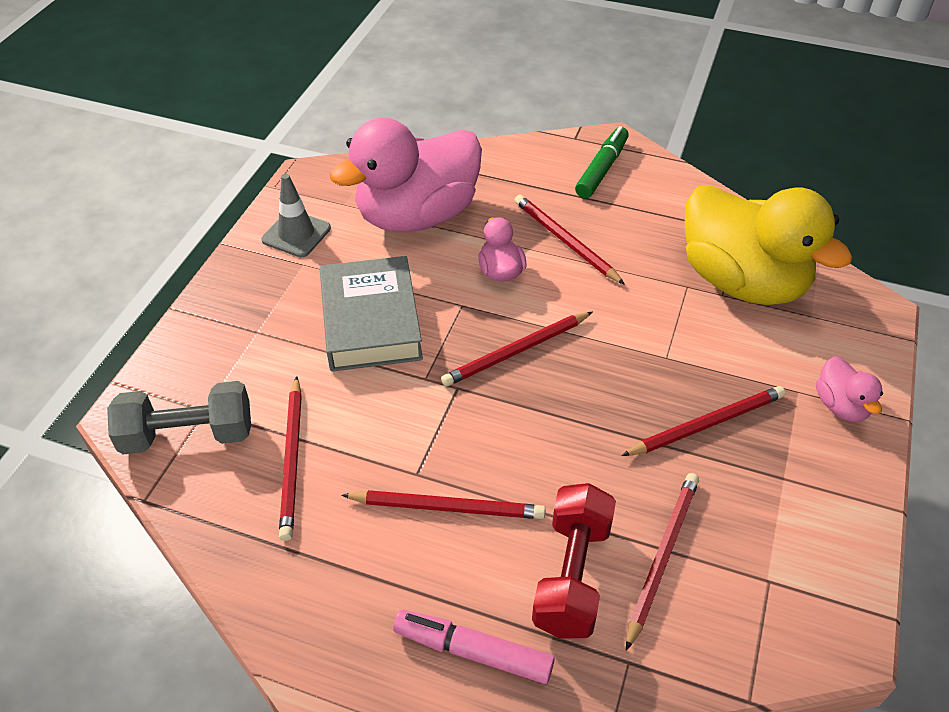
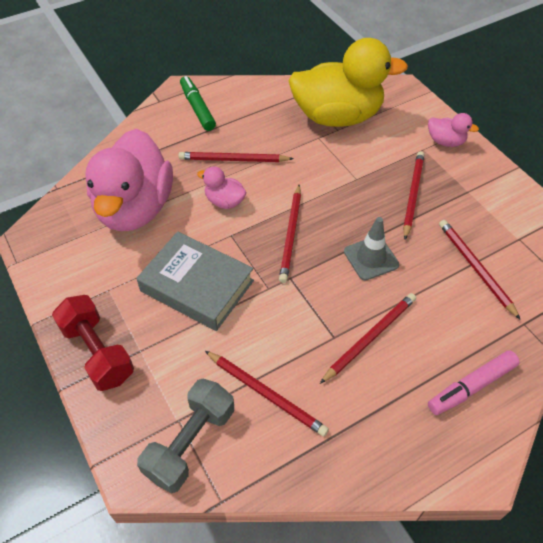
camera: 50 degrees left, 5 degrees up
(296, 234) = (77, 277): grey traffic cone -> grey traffic cone (371, 258)
(572, 575) = (458, 312): red dumbbell -> red dumbbell (98, 352)

